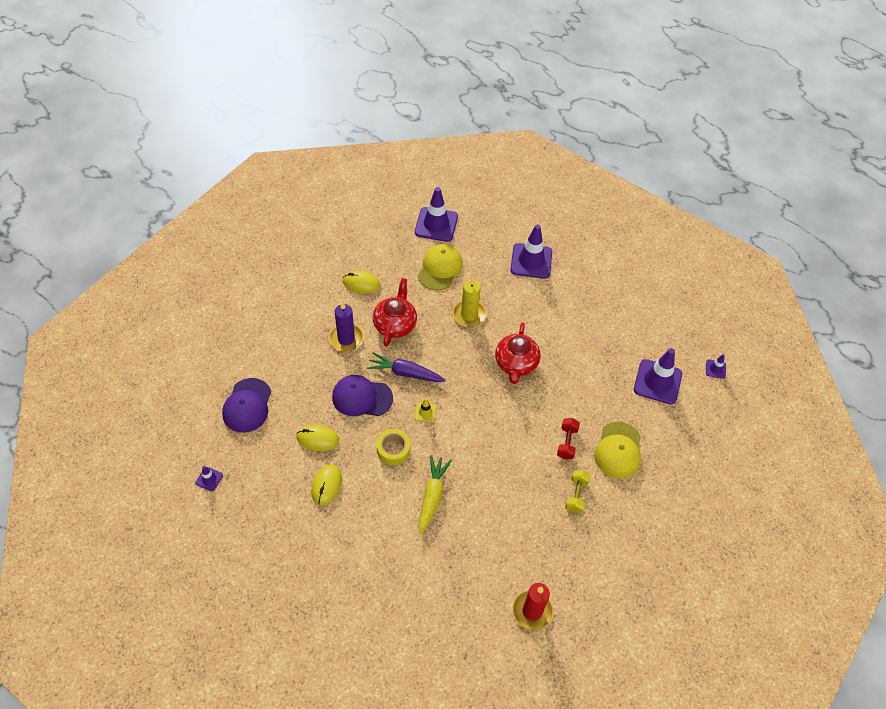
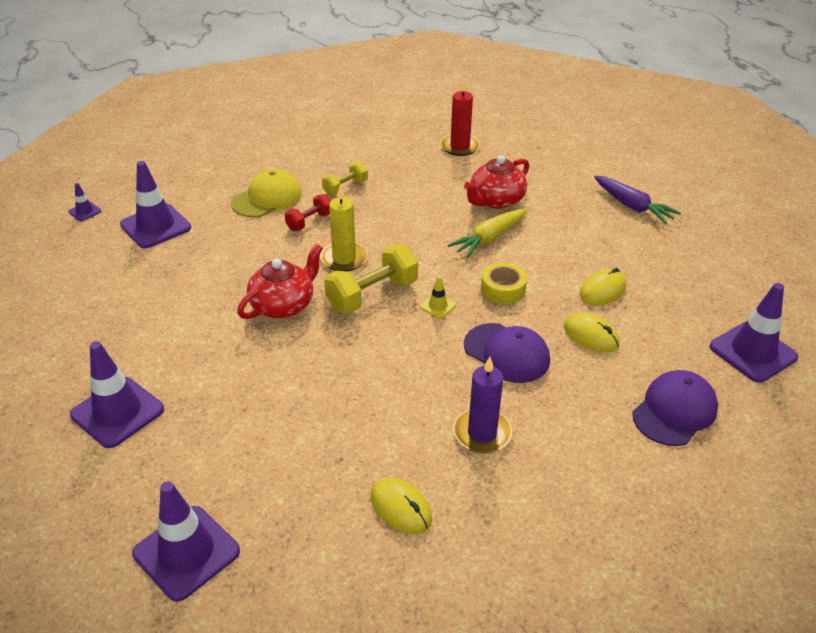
camera: 145 degrees left, 15 degrees down
(209, 479) = (753, 352): purple traffic cone -> purple traffic cone, size x2.17
(395, 324) = (395, 420): red teapot -> red teapot (496, 201)
(405, 373) = (429, 355): purple carrot -> purple carrot (632, 206)
(440, 268) = (257, 469): yellow cap -> none
(469, 315) = (282, 383): yellow candle -> yellow candle (344, 259)
(471, 399) = (372, 295): none -> yellow dumbbell

